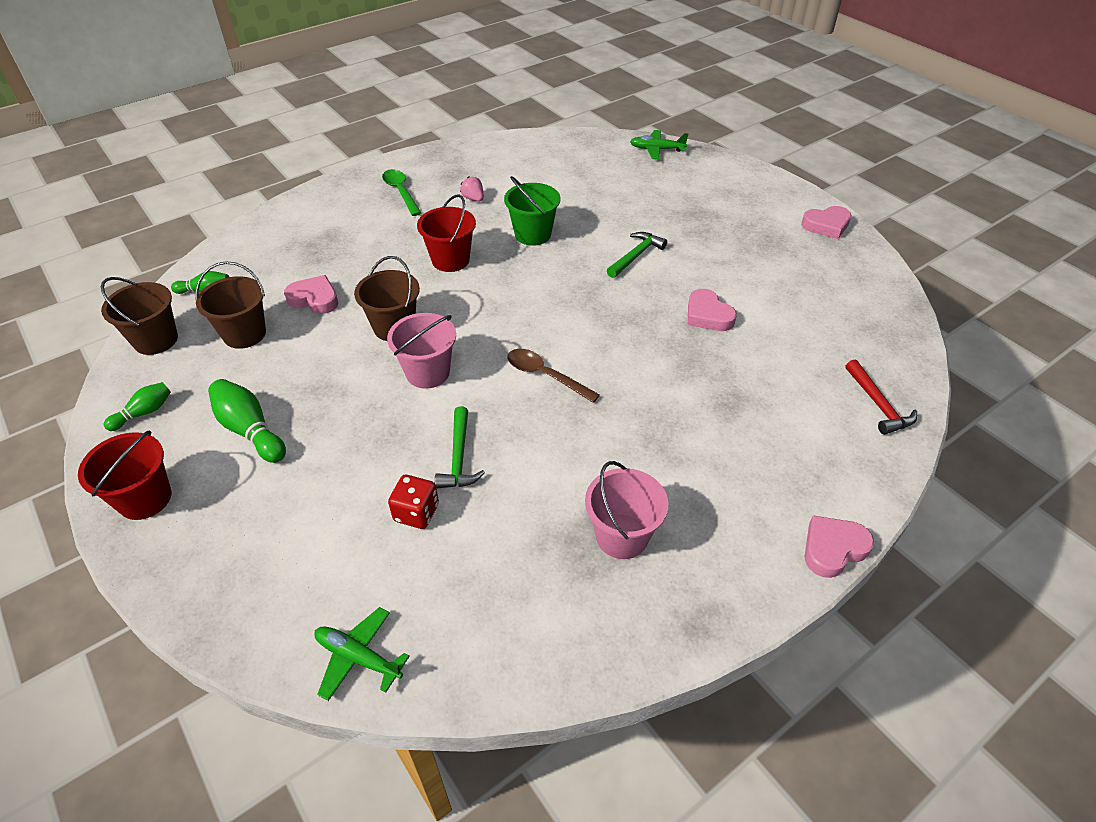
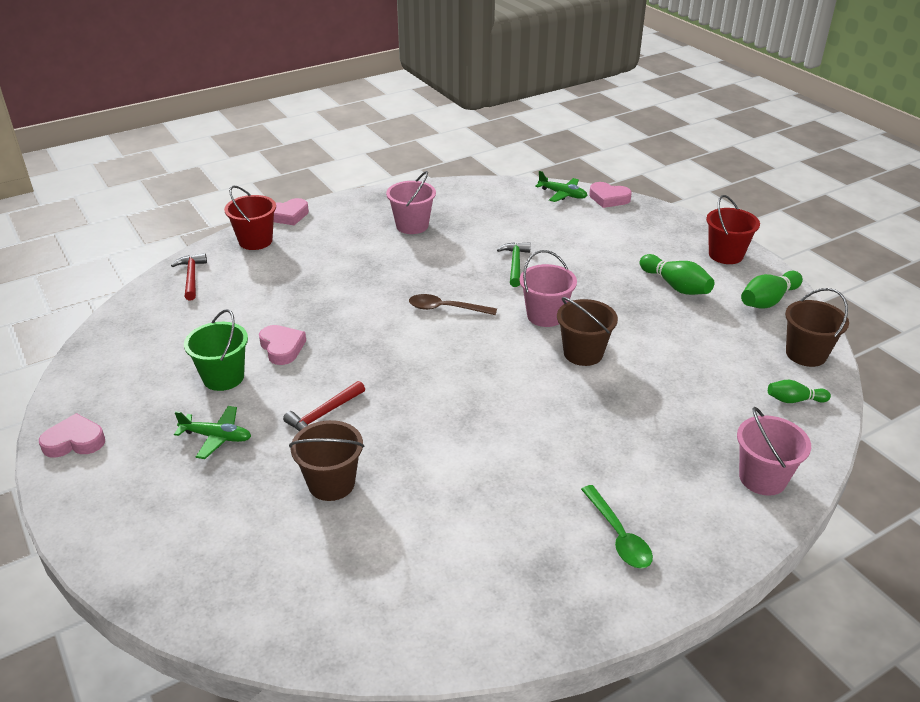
camera: 175 degrees left, 10 degrees down
(144, 412) = (768, 301): green bowling pin -> green bowling pin, size x1.62
(244, 334) = (724, 355): brown bucket -> brown bucket (331, 483)
(277, 229) = (762, 478): none -> pink bucket
(314, 299) = (673, 385): pink heart -> pink heart (608, 198)
(416, 513) = (541, 240): red dice -> none
(450, 260) = (536, 421): red bucket -> red bucket (255, 241)
(473, 199) = (512, 515): pink strawberry -> none
(532, 234) = (437, 450): green bucket -> green bucket (223, 377)
(545, 375) = (446, 308): brown spoon -> brown spoon turned 150 degrees clockwise
(636, 256) = (324, 414): green hammer -> red hammer
(656, 149) = (207, 607): green plane -> green plane (216, 437)

